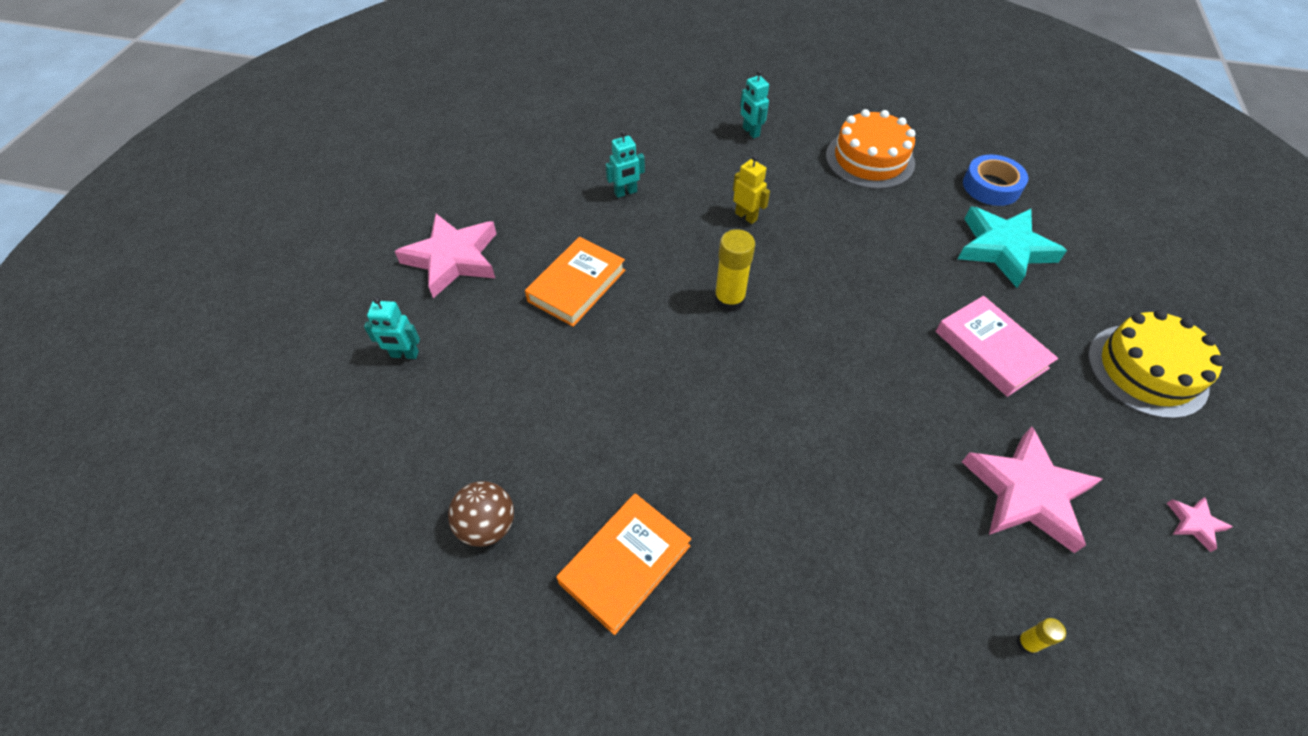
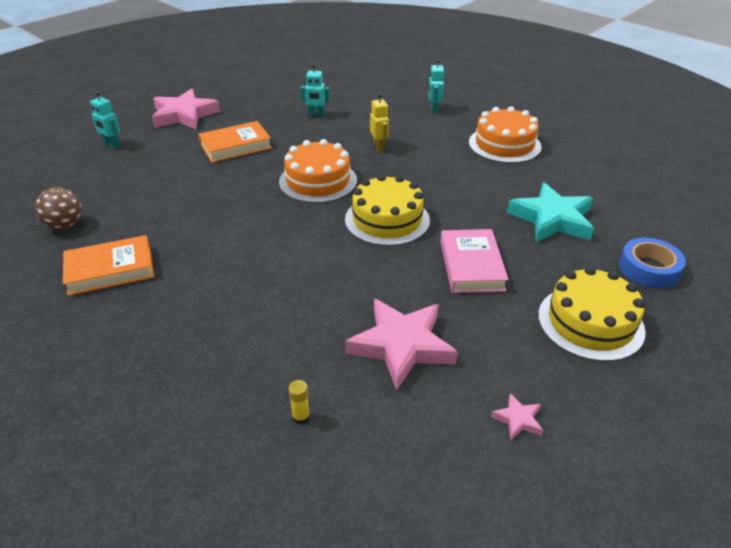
camera: 30 degrees right, 15 degrees down
(729, 300) = (318, 181): yellow glue stick -> orange cake
(856, 325) = (387, 220): none -> yellow cake
(991, 186) = (586, 184): blue tape -> blue tape (649, 269)

